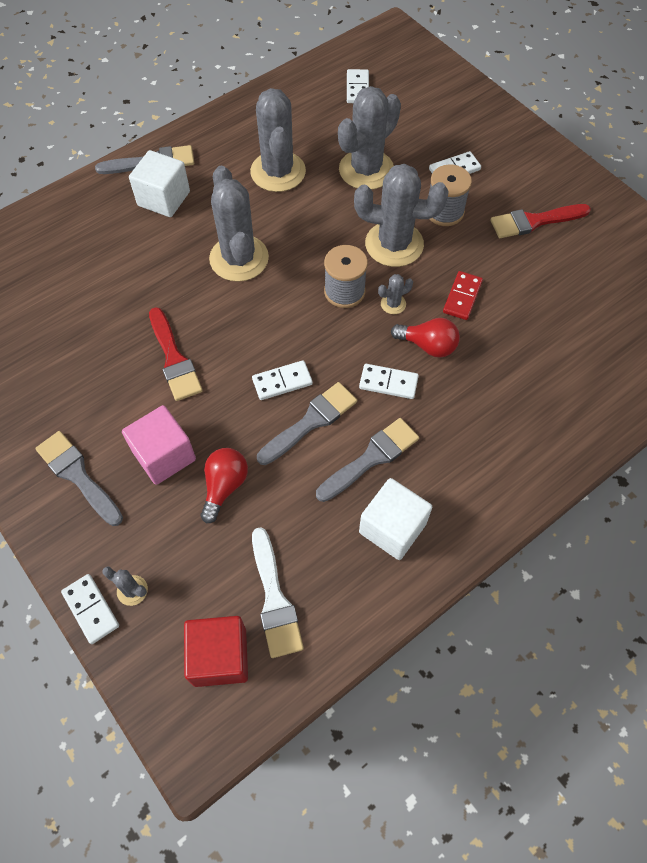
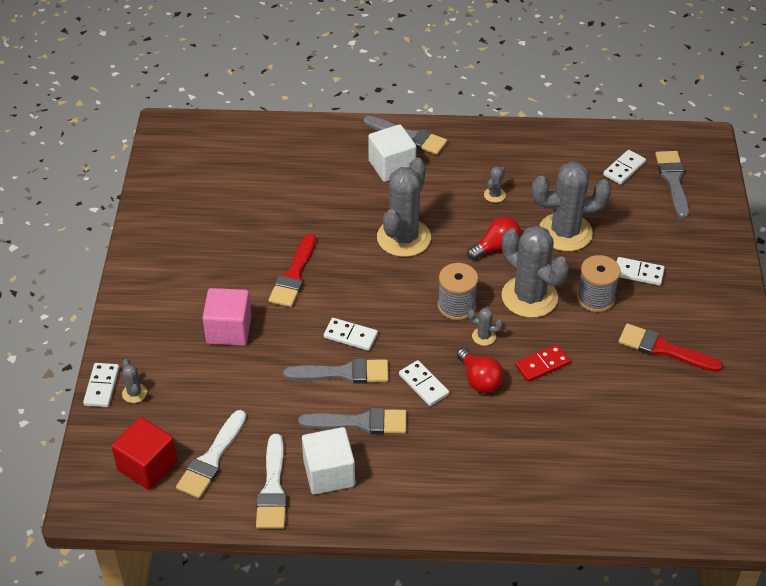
camera: 40 degrees right, 15 degrees down
(78, 475) = (166, 306): grey brush -> grey brush (673, 181)
(224, 486) = (247, 373): red light bulb -> red light bulb (496, 247)
(278, 172) = (494, 195): grey cactus -> grey cactus, size x0.42
(358, 582) = (273, 488): none -> white brush

